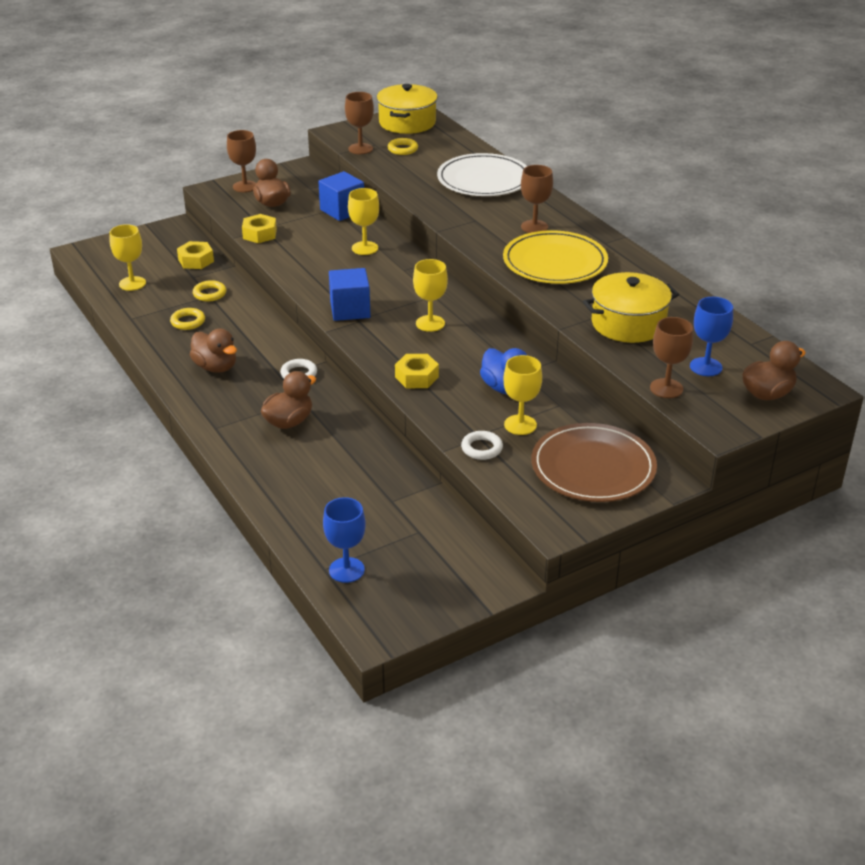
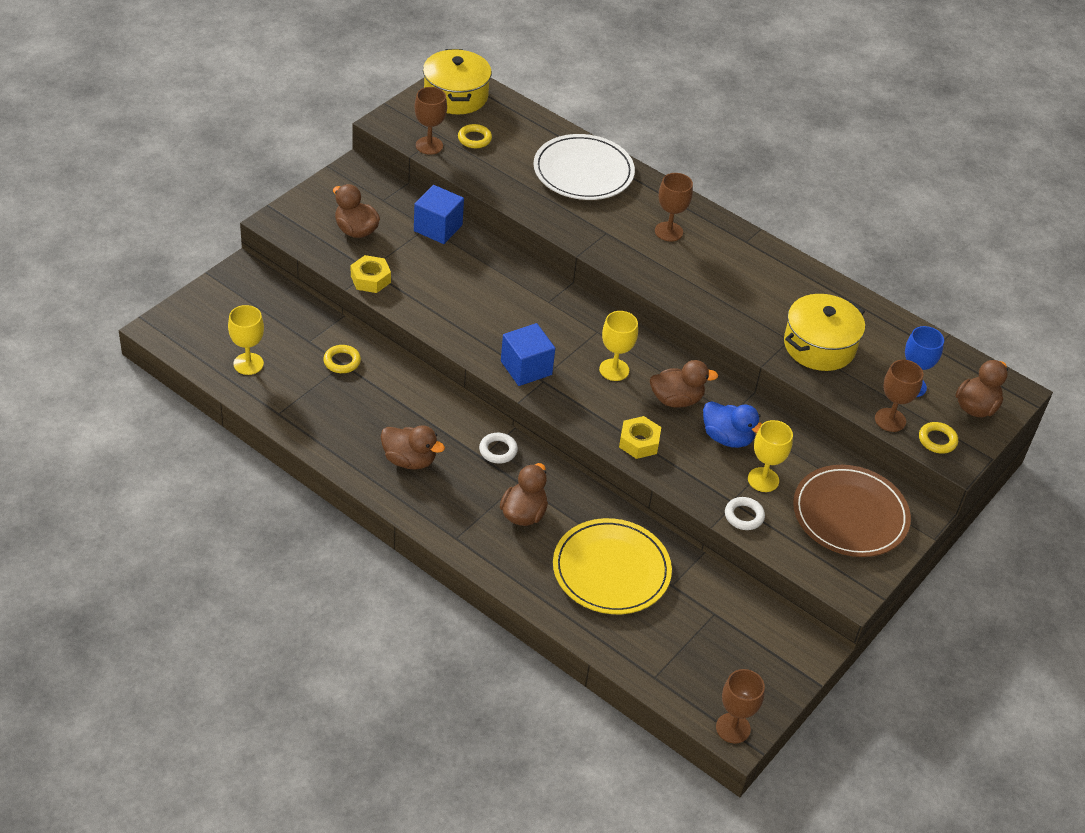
camera: 25 degrees left, 10 degrees up
(188, 322) = (342, 405): yellow ring -> yellow ring (937, 440)
(196, 260) = (297, 317): yellow nut -> none
(245, 186) = (311, 210): brown goblet -> brown goblet (733, 728)
(346, 570) = (675, 673): blue goblet -> none
(365, 248) = (492, 279): yellow goblet -> none
(474, 353) = (676, 400): none -> brown duck
(555, 262) = (713, 277): yellow plate -> yellow plate (611, 570)

